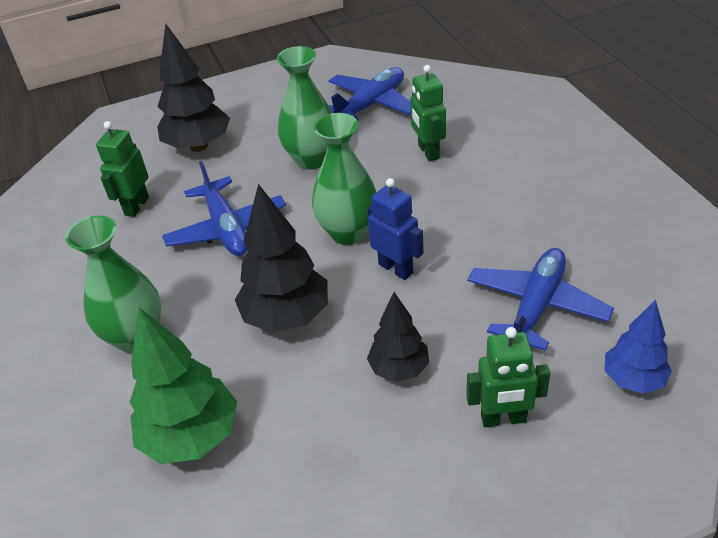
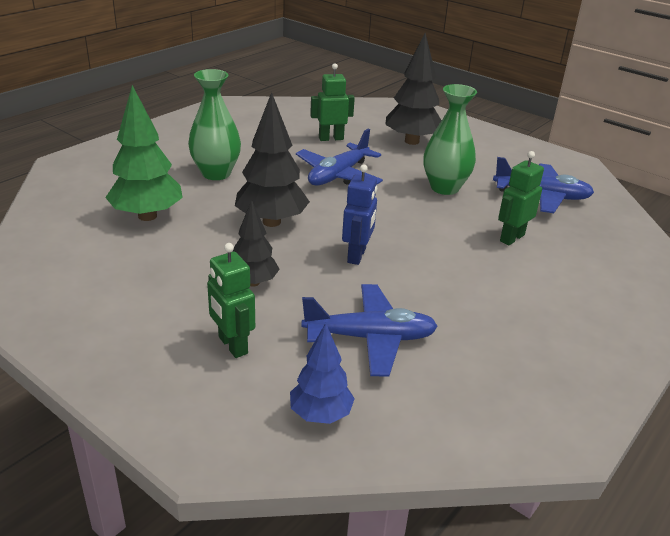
camera: 55 degrees right, 10 degrees down
(348, 232) = (378, 224): green vase -> none

